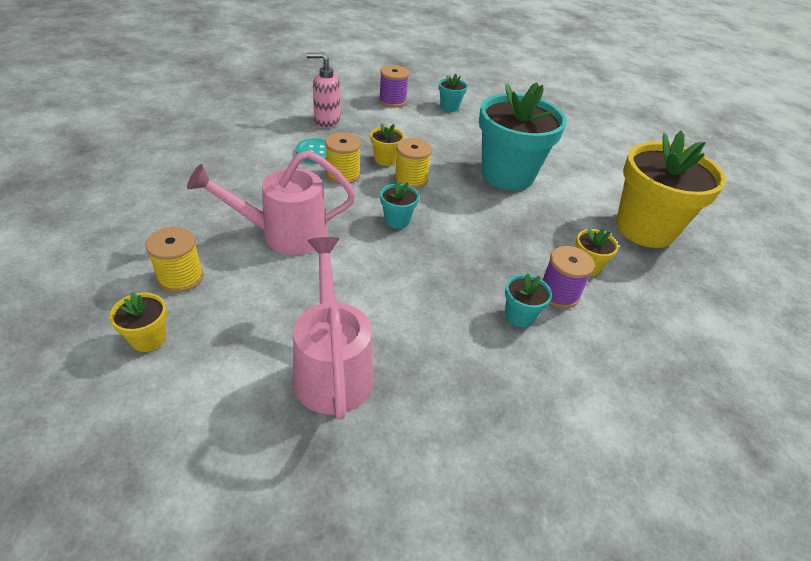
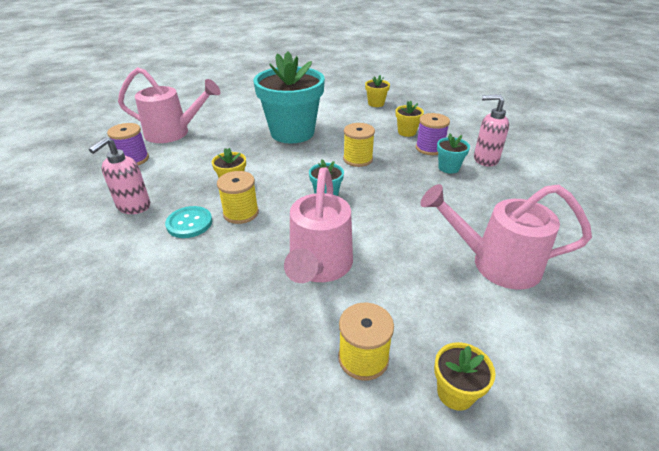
camera: 65 degrees left, 5 degrees down
(410, 180) = (272, 177): yellow spool -> yellow spool (358, 159)
(449, 107) = (173, 133): turquoise flower pot -> pink watering can
(571, 355) = (485, 159): none -> pink soap dispenser
(644, 229) = (376, 103): yellow flower pot -> yellow flower pot, size x0.42

